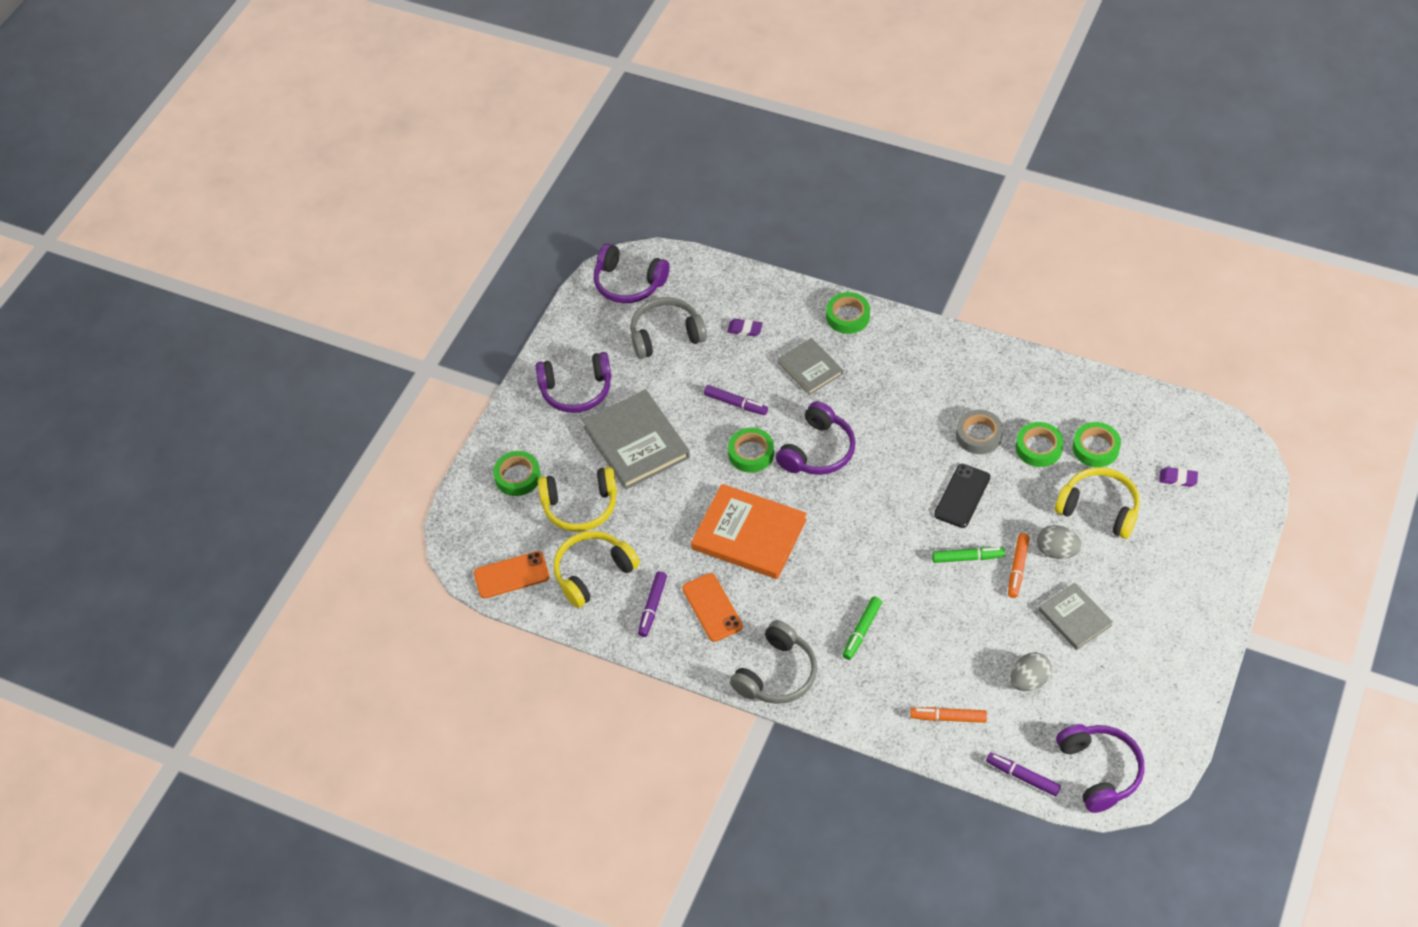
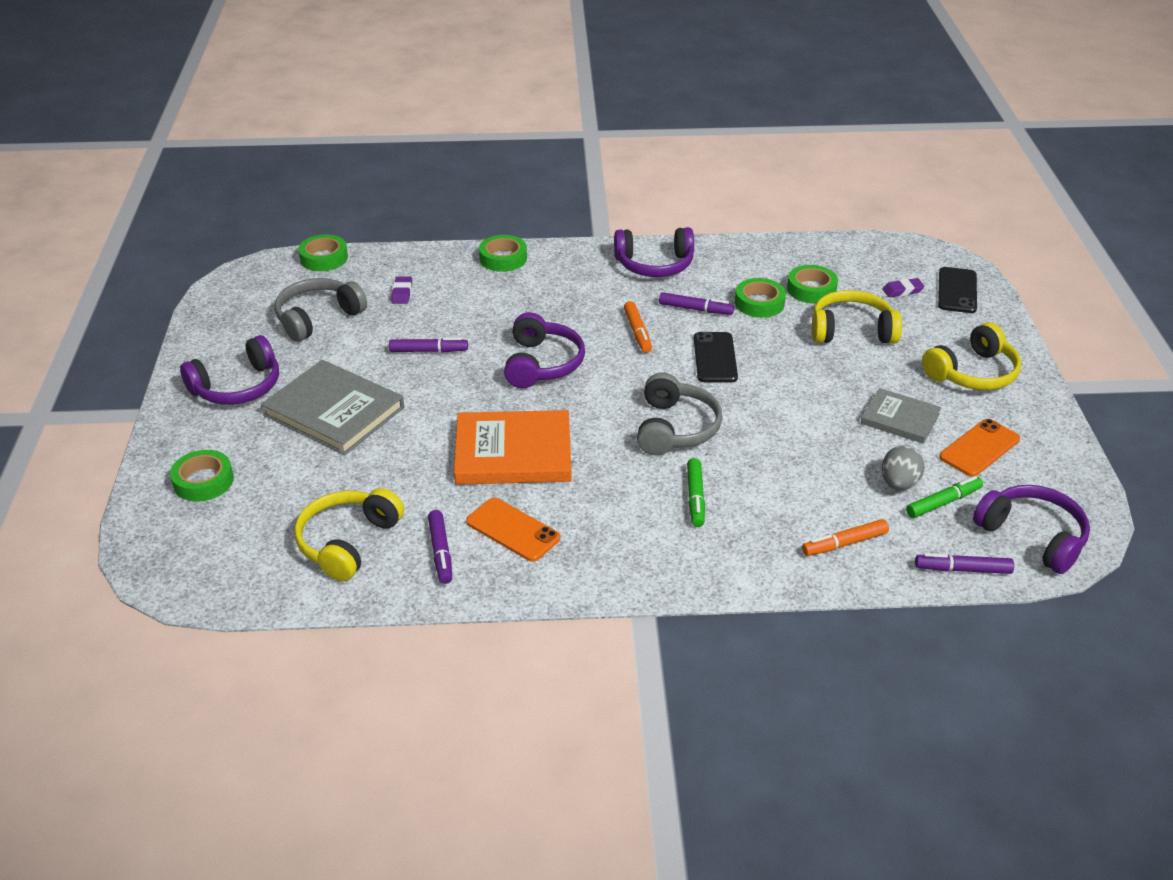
camera: 30 degrees left, 15 degrees down
(511, 575) = (242, 577): orange phone -> orange phone (979, 448)
(580, 506) = (297, 485): yellow headphones -> yellow headphones (973, 373)
(628, 283) = (252, 289): purple headphones -> purple headphones (654, 265)
(745, 329) = (402, 293): purple eraser -> purple eraser turned 75 degrees counterclockwise
(751, 453) = (471, 385): green tape -> green tape (324, 258)
(777, 674) = (629, 567): grey headphones -> grey headphones (675, 428)
(810, 368) = (490, 304): grey book -> none
(967, 558) = (758, 403): green marker -> green marker (943, 502)
(978, 435) = (695, 309): grey tape -> purple marker
(1017, 568) = (813, 397): orange marker -> orange marker (637, 332)
(1057, 551) = (839, 373): grey egg -> none
(1228, 497) = (957, 291): none -> black phone

